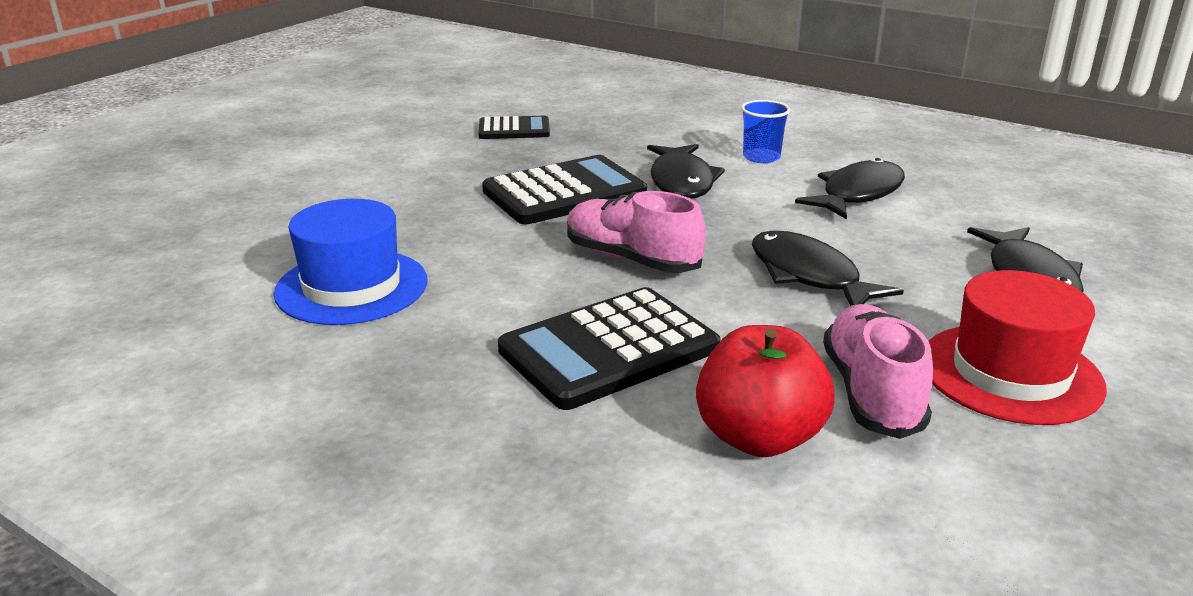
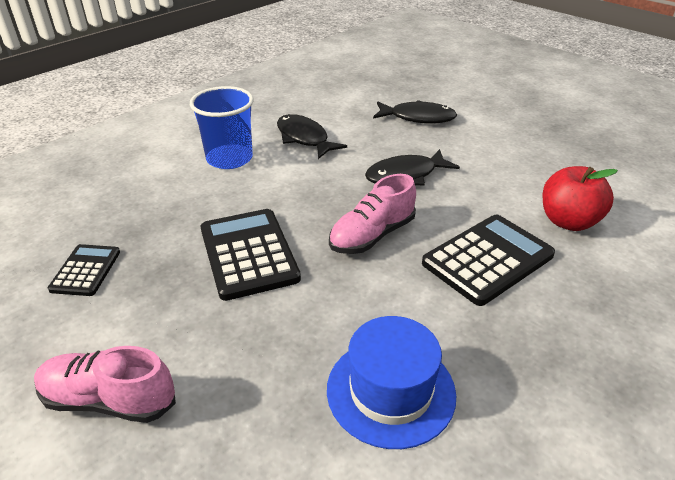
camera: 80 degrees left, 10 degrees up
(609, 349) = (488, 259): black calculator -> black calculator turned 105 degrees counterclockwise
(682, 181) = (254, 197): black fish -> none
(761, 157) = (229, 159): blue cup -> blue cup, size x1.76
(872, 393) = (525, 182): pink shoe -> pink shoe (109, 400)
(1010, 373) = (504, 145): red hat -> none

